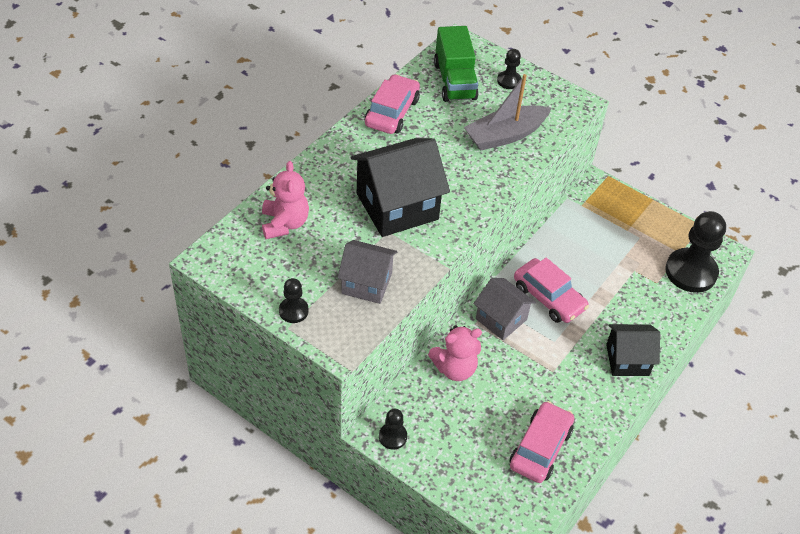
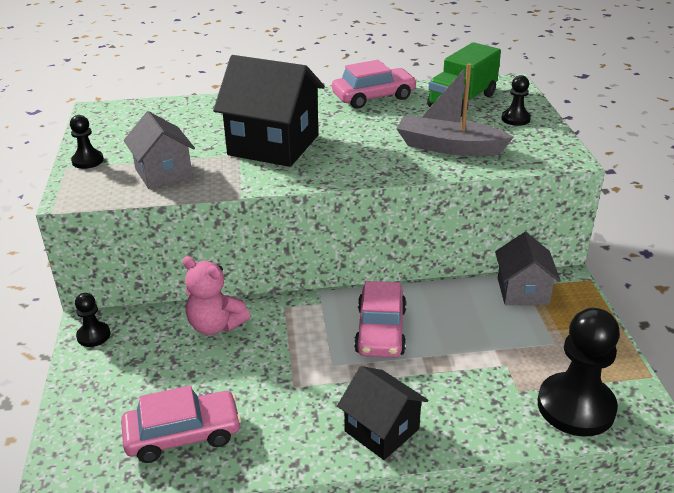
camera: 50 degrees right, 15 degrees down
(284, 224) = (178, 117): pink teddy bear -> none
(501, 319) = (311, 318): grey house -> grey house (522, 291)

